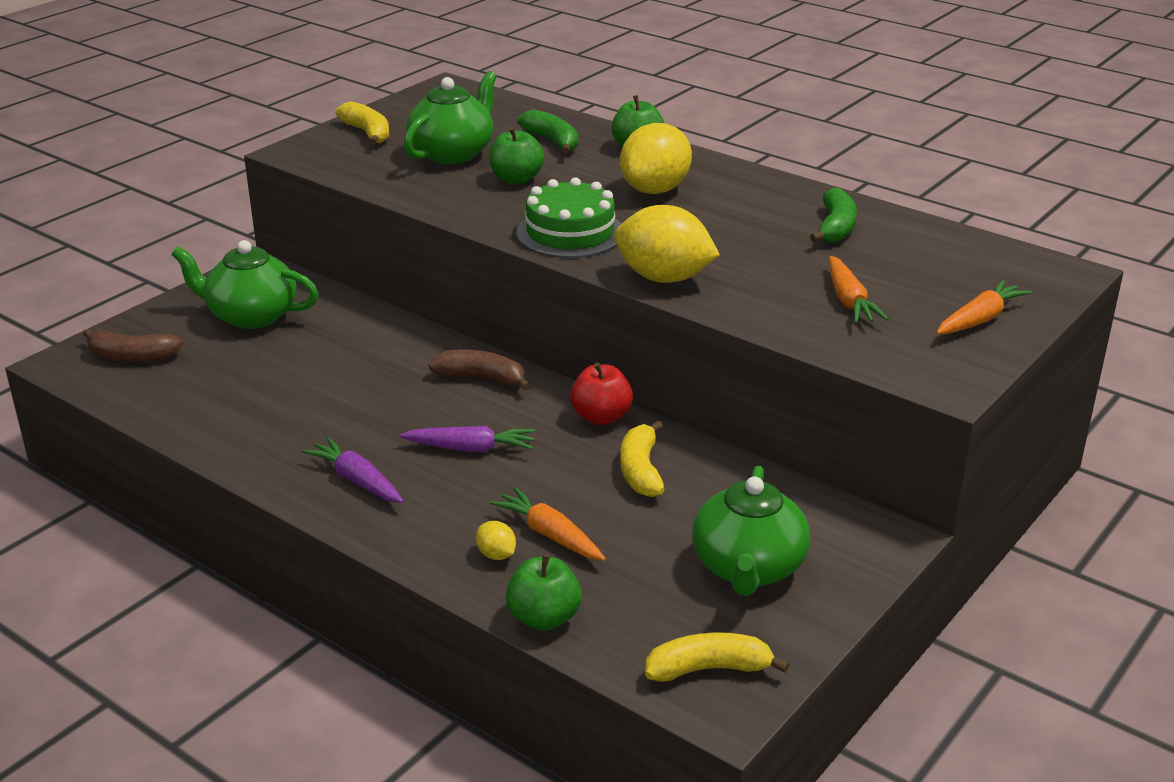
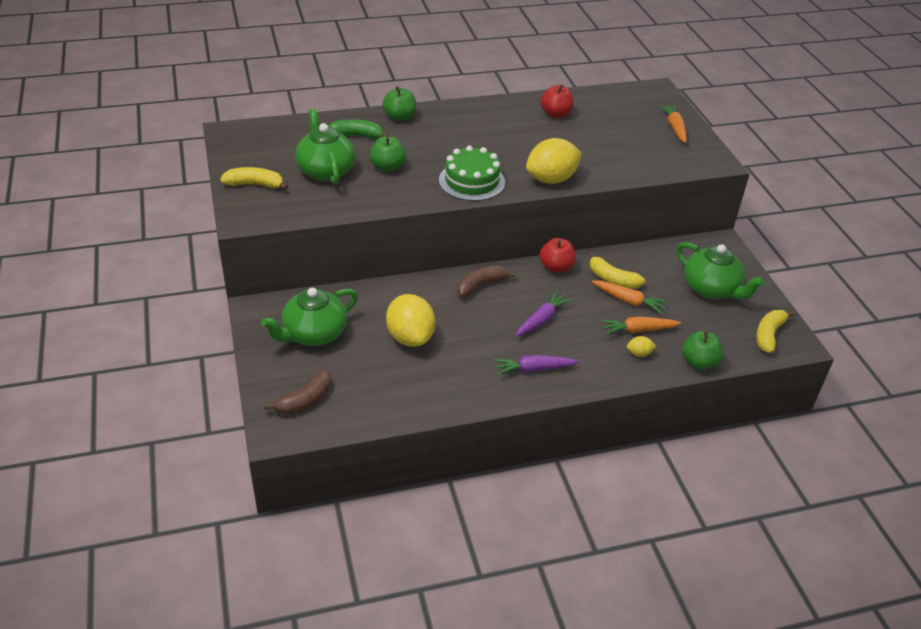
camera: 55 degrees left, 10 degrees up
(655, 190) = (455, 136): yellow lemon -> yellow lemon (410, 337)
(835, 228) = (555, 114): green banana -> red apple
(848, 300) = (626, 147): orange carrot -> orange carrot (628, 301)

